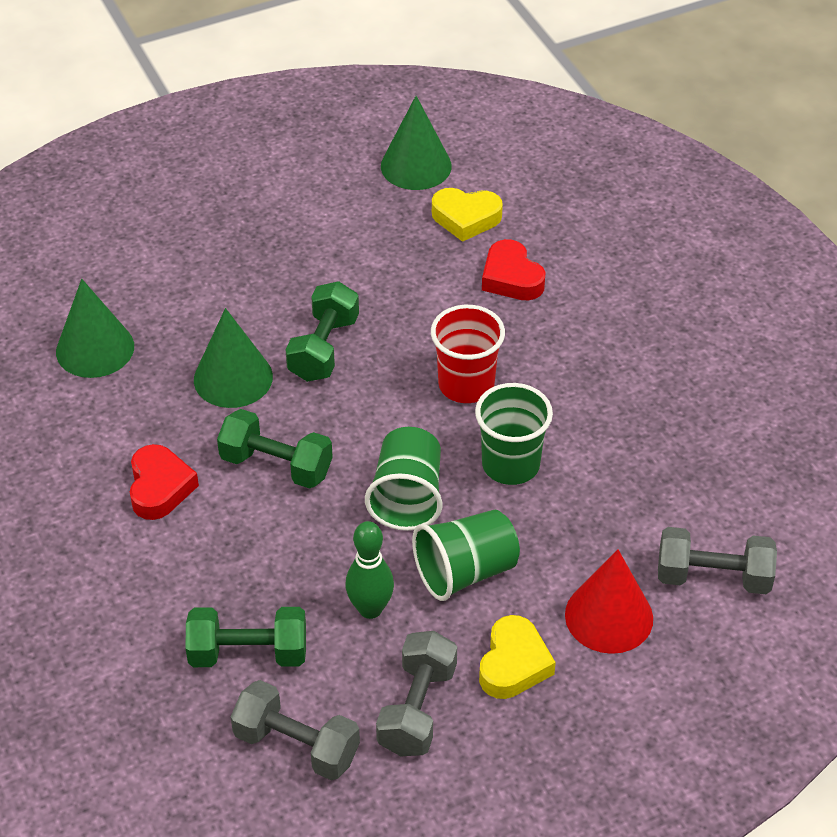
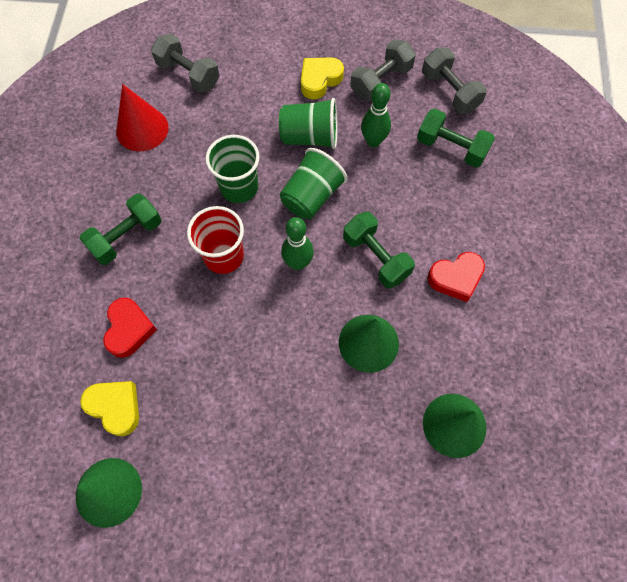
camera: 150 degrees left, 20 degrees up
(160, 487) = (456, 278): red heart -> red heart turned 135 degrees counterclockwise
(324, 348) = (294, 336): green dumbbell -> green dumbbell (127, 237)
(370, 417) = (298, 263): none -> green bowling pin
(609, 616) = (255, 80): red cone -> red cone (142, 129)

